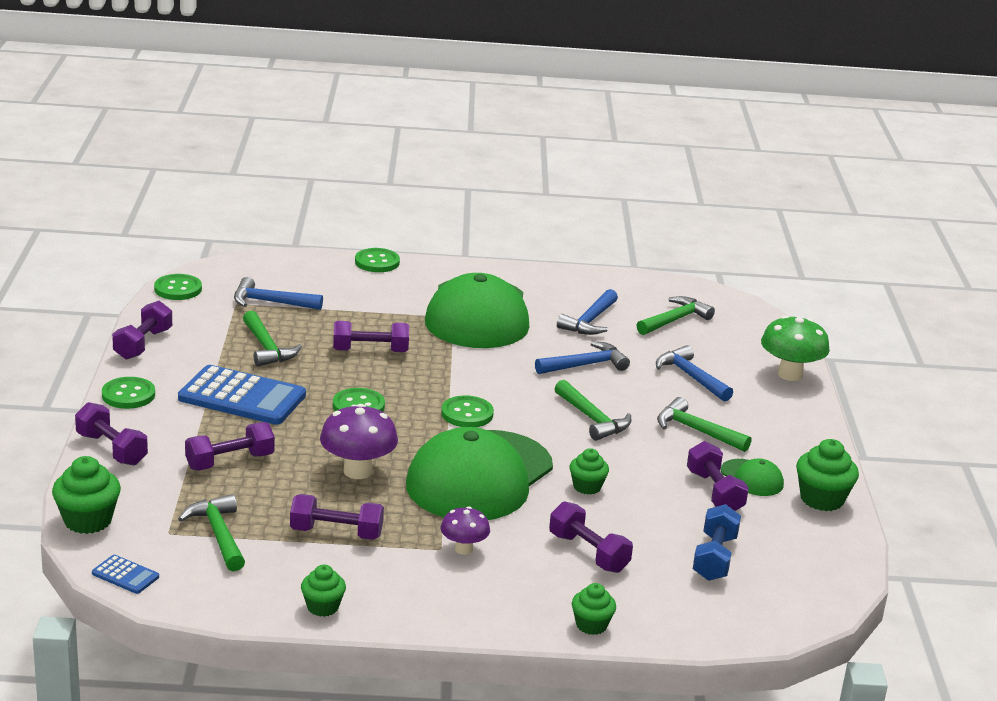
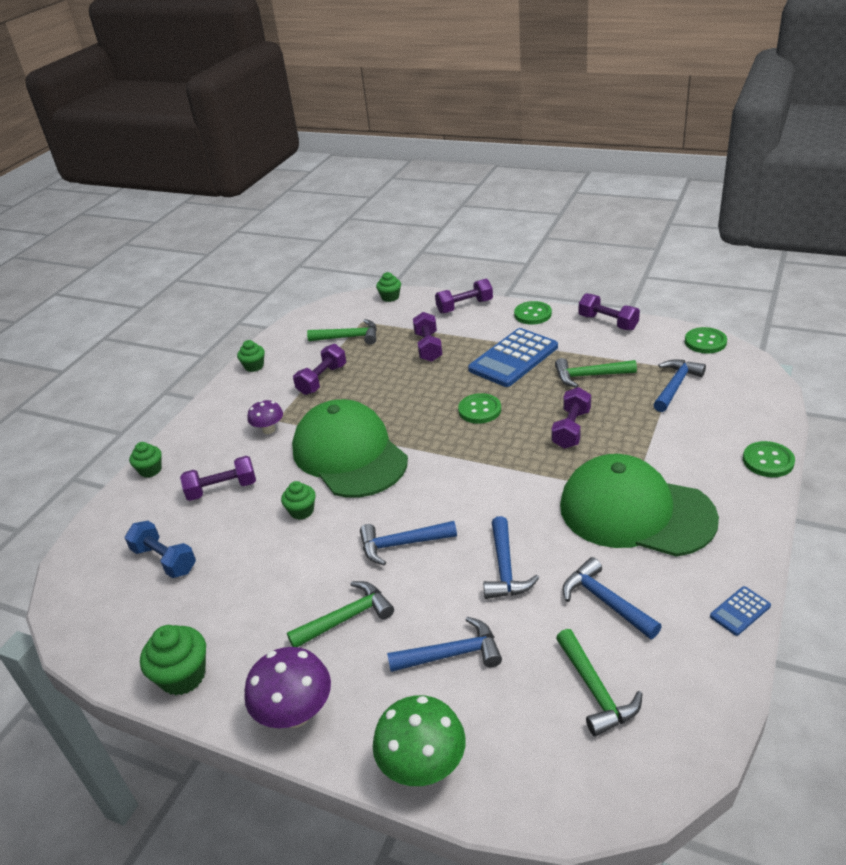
camera: 120 degrees right, 10 degrees up
(88, 520) = (390, 297): green cupcake -> green cupcake, size x0.64
(125, 575) = (330, 307): blue calculator -> blue calculator (740, 611)
(357, 471) = (388, 397): purple mushroom -> purple mushroom (296, 713)
(467, 414) = (444, 466): green button -> none
(592, 419) = (401, 544): green hammer -> blue hammer
(714, 492) = (245, 594): purple dumbbell -> none
(752, 478) = (247, 632): green cap -> none

